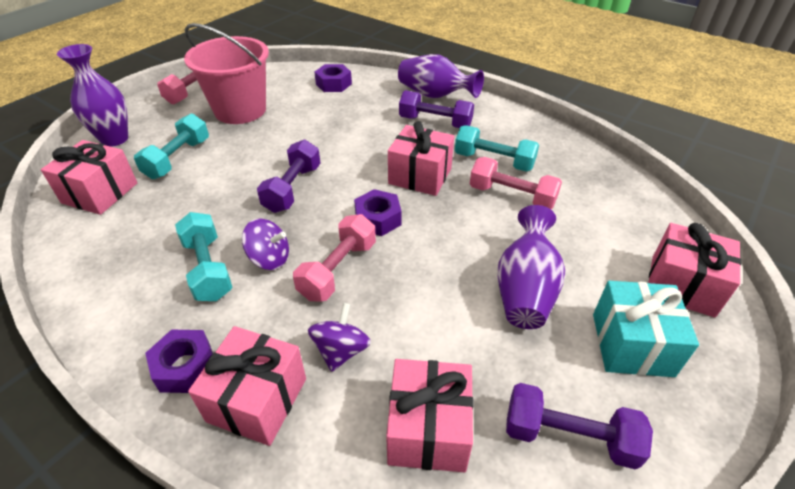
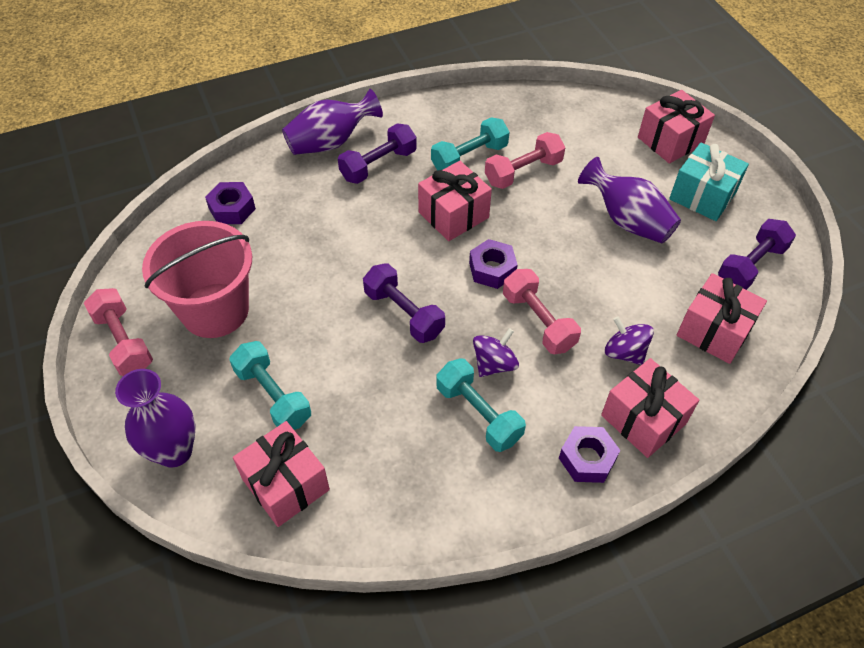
camera: 60 degrees left, 10 degrees up
(208, 269) = (478, 414): turquoise dumbbell -> turquoise dumbbell turned 45 degrees clockwise

